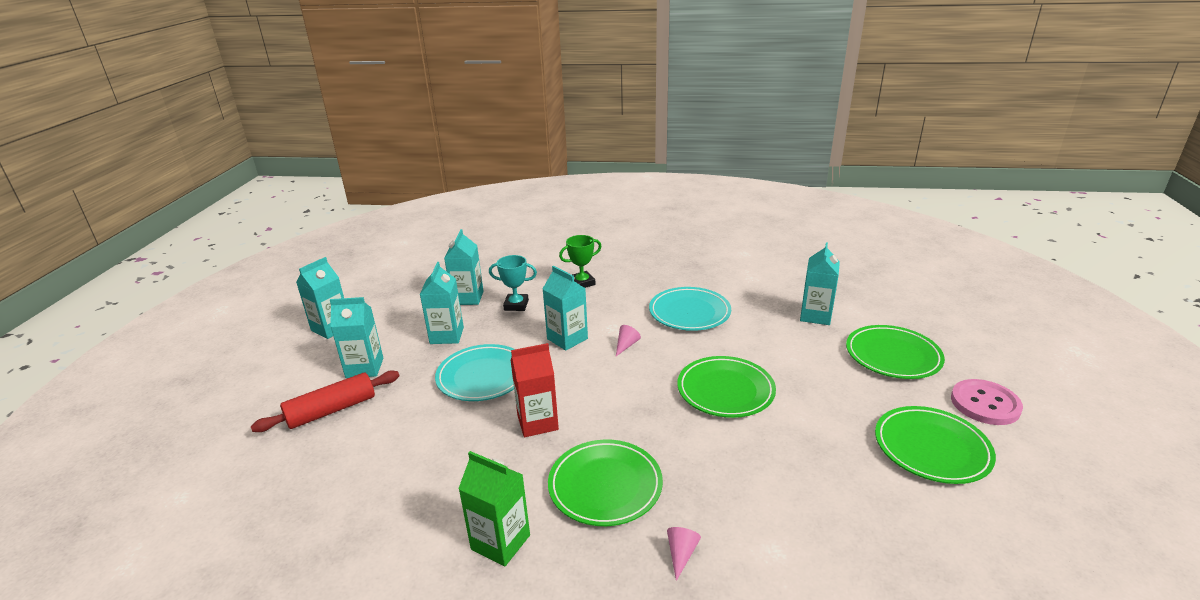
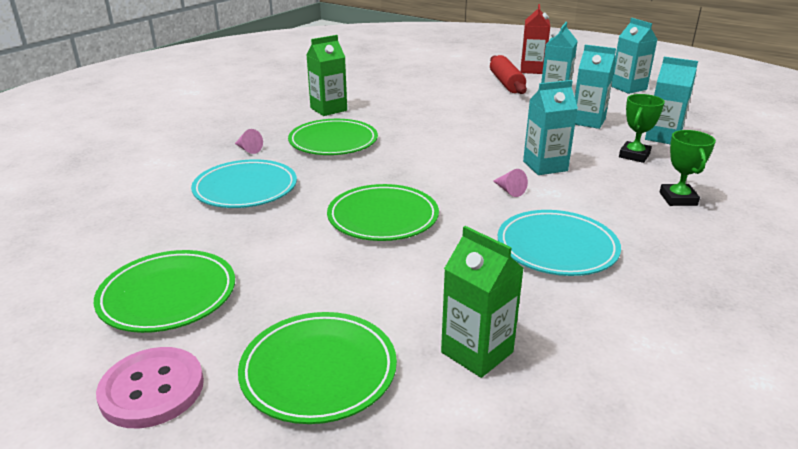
camera: 115 degrees right, 0 degrees up
(482, 376) = (508, 126): turquoise plate -> turquoise plate (245, 189)
(516, 305) = (634, 155): turquoise trophy -> green trophy
(537, 422) = (426, 134): red carton -> red carton (532, 70)
(815, 316) = (477, 352): turquoise carton -> green carton

